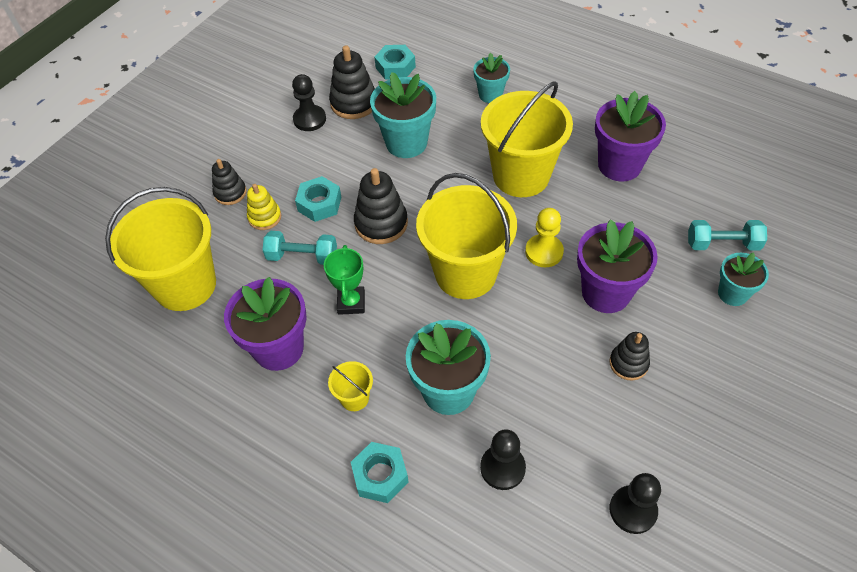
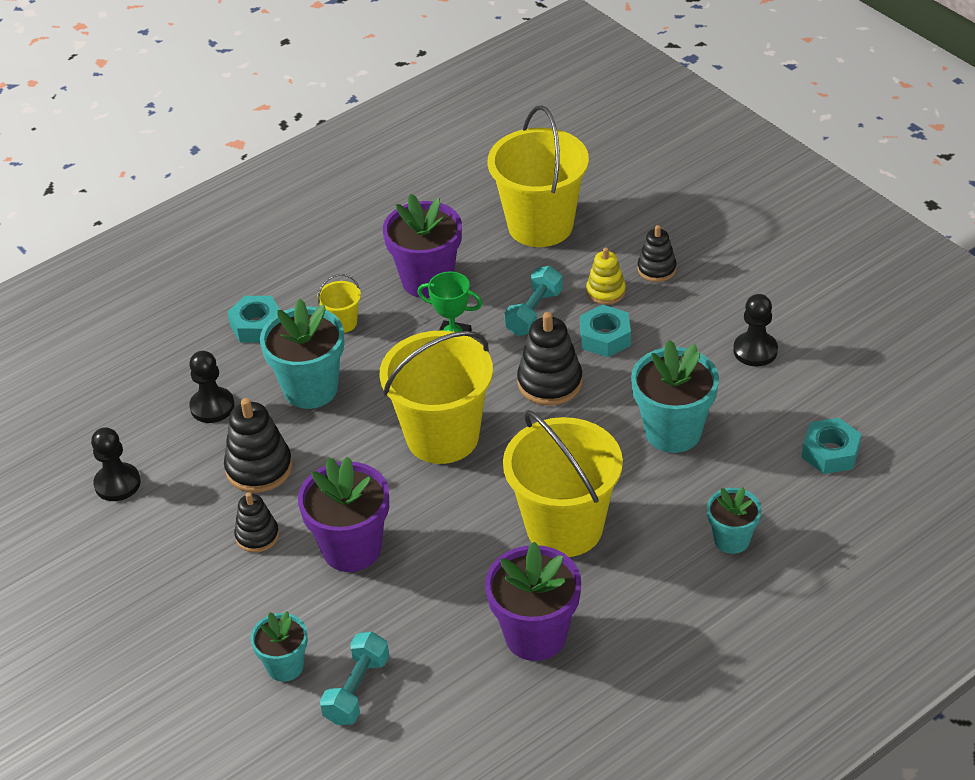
camera: 110 degrees right, 10 degrees down
(354, 103) = (770, 397): black stacking toy -> black stacking toy (259, 468)
(544, 252) = (436, 512): yellow pawn -> none

